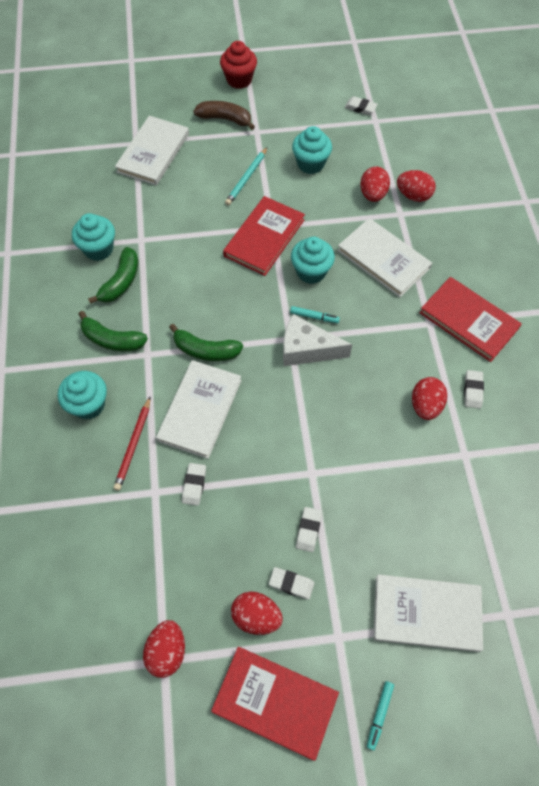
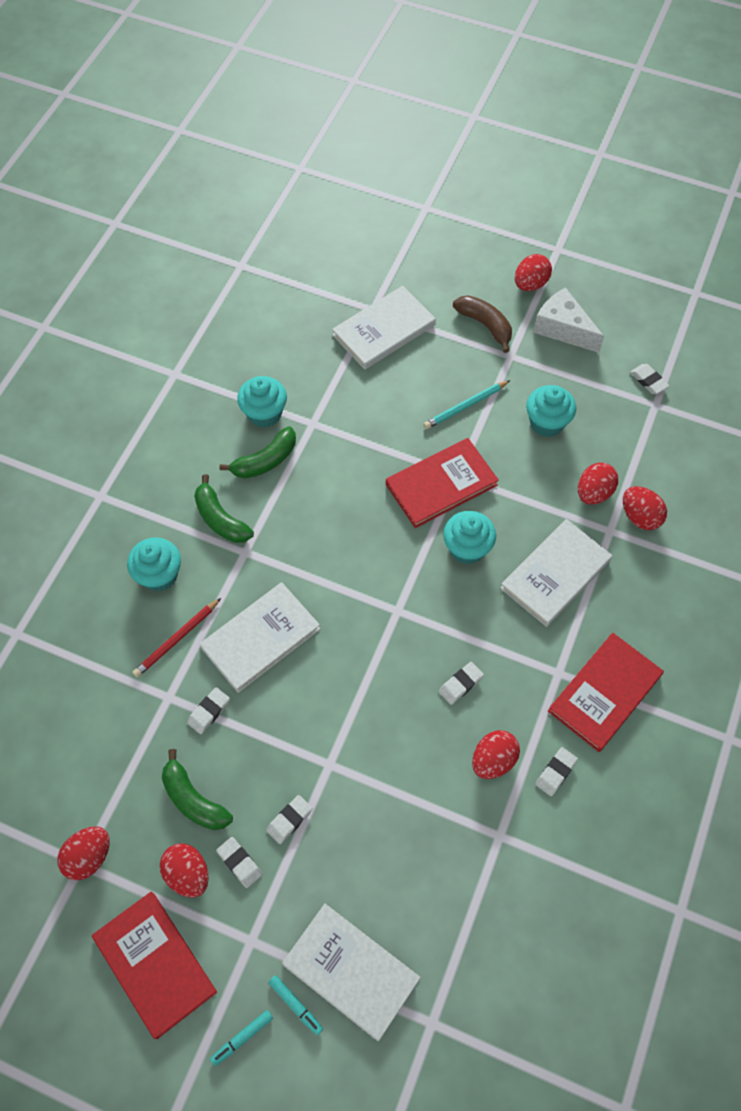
camera: 30 degrees right, 0 degrees up
(206, 350) = (304, 578): green banana -> green banana (193, 799)
(239, 80) = (530, 284): red cupcake -> red egg
(307, 349) = (407, 632): white cheese -> white cheese (563, 329)
(314, 317) = (438, 600): turquoise marker -> turquoise marker (295, 1005)
(368, 366) = (460, 684): none -> white eraser
(383, 259) = (555, 574): white book -> white book turned 60 degrees clockwise
(468, 321) = (604, 693): red book -> red book turned 60 degrees clockwise

